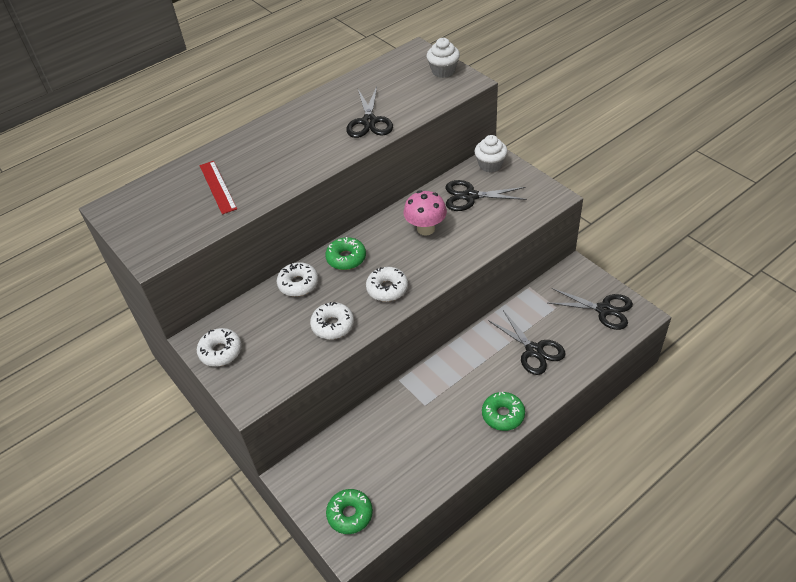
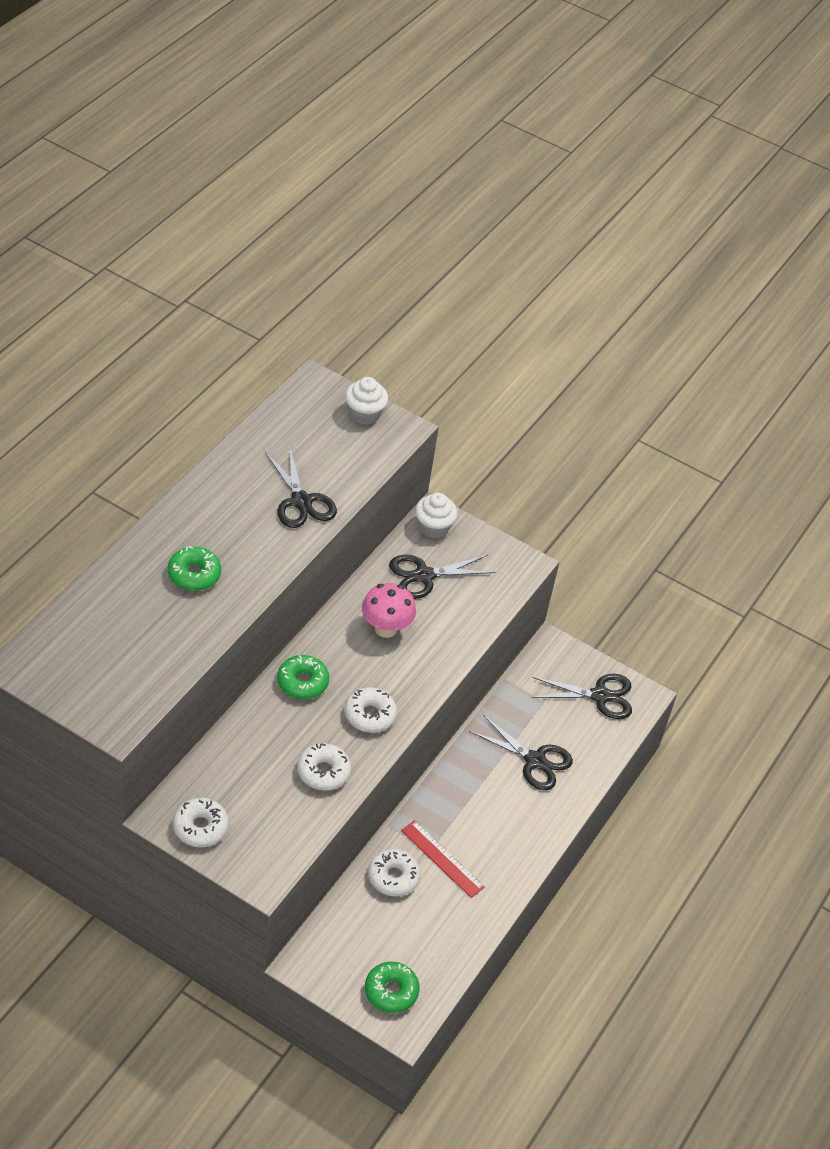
camera: 30 degrees left, 0 degrees up
(218, 187) = (150, 619): red ruler -> red ruler (442, 858)
(298, 284) = (257, 725): white donut -> white donut (393, 877)
(503, 415) = (523, 845): green donut -> green donut (194, 574)

